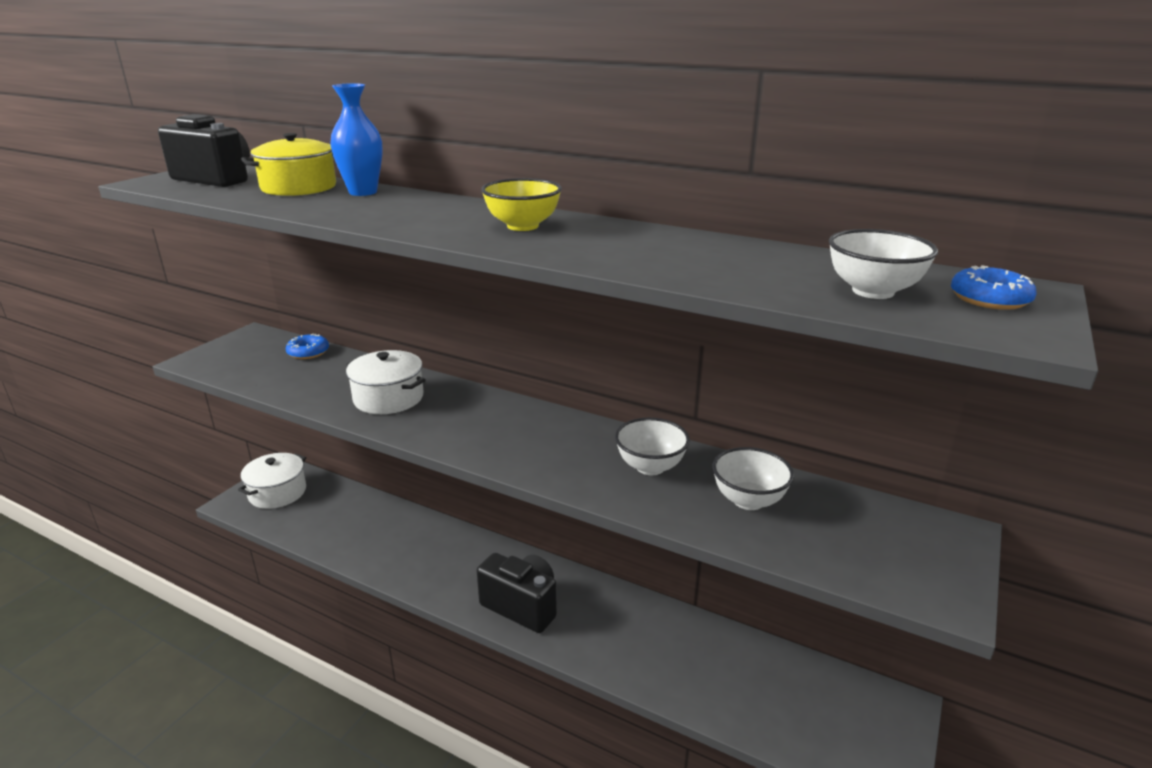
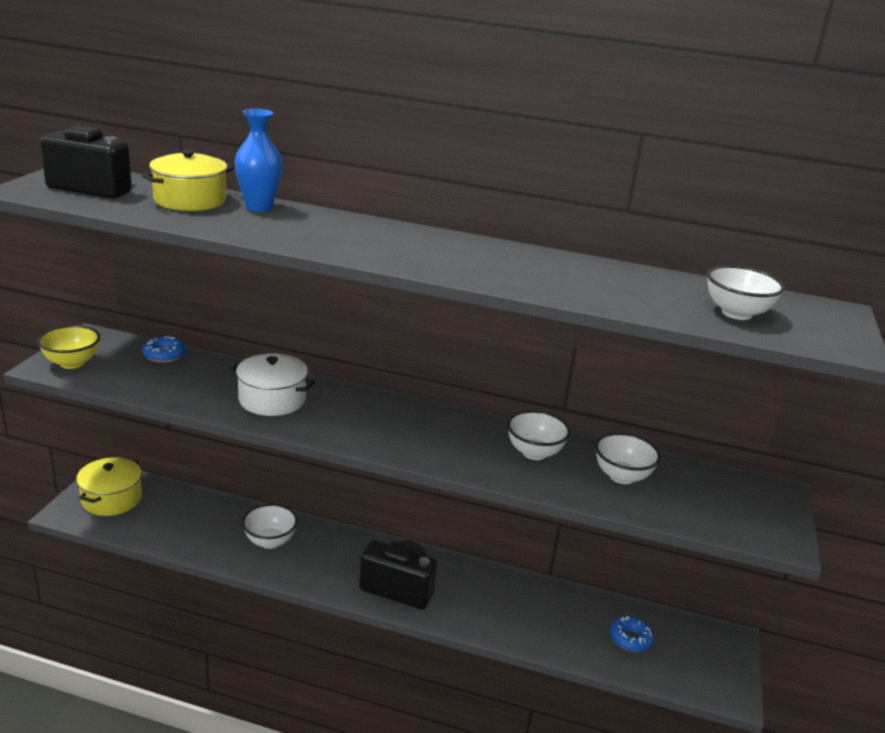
camera: 15 degrees left, 0 degrees up
(277, 492) = (111, 499): white pot -> yellow pot
(408, 545) = (270, 541): none -> white bowl
(522, 226) = (436, 249): yellow bowl -> yellow bowl (72, 363)
(989, 299) = (815, 319): blue donut -> blue donut (630, 639)

